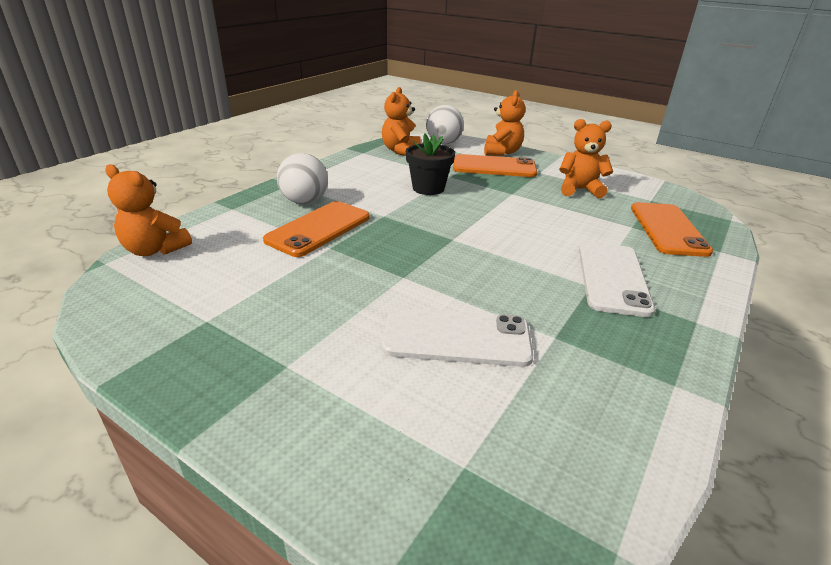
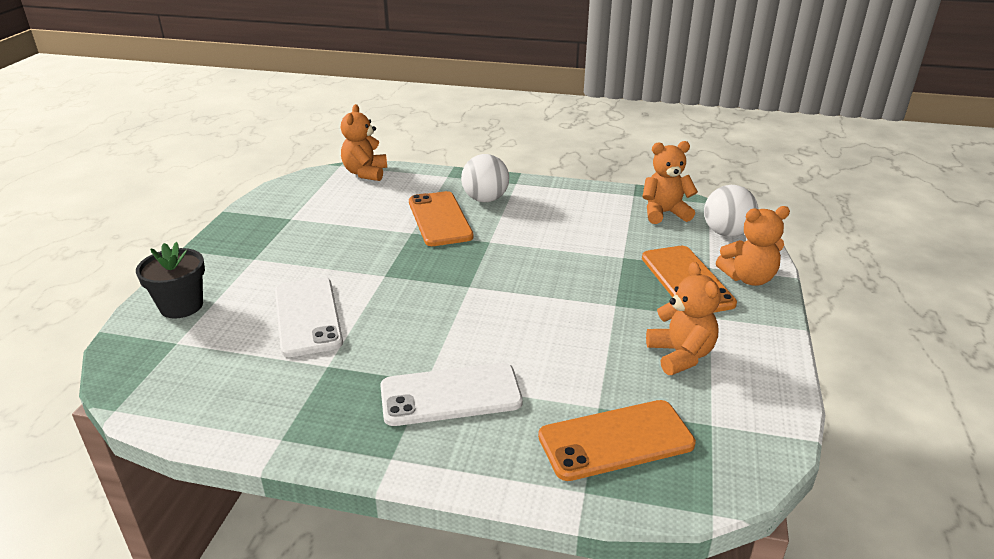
camera: 70 degrees right, 0 degrees up
(319, 229) = (440, 219): orange phone -> orange phone turned 60 degrees clockwise
(428, 188) = (575, 250): black flower pot -> black flower pot (181, 306)

